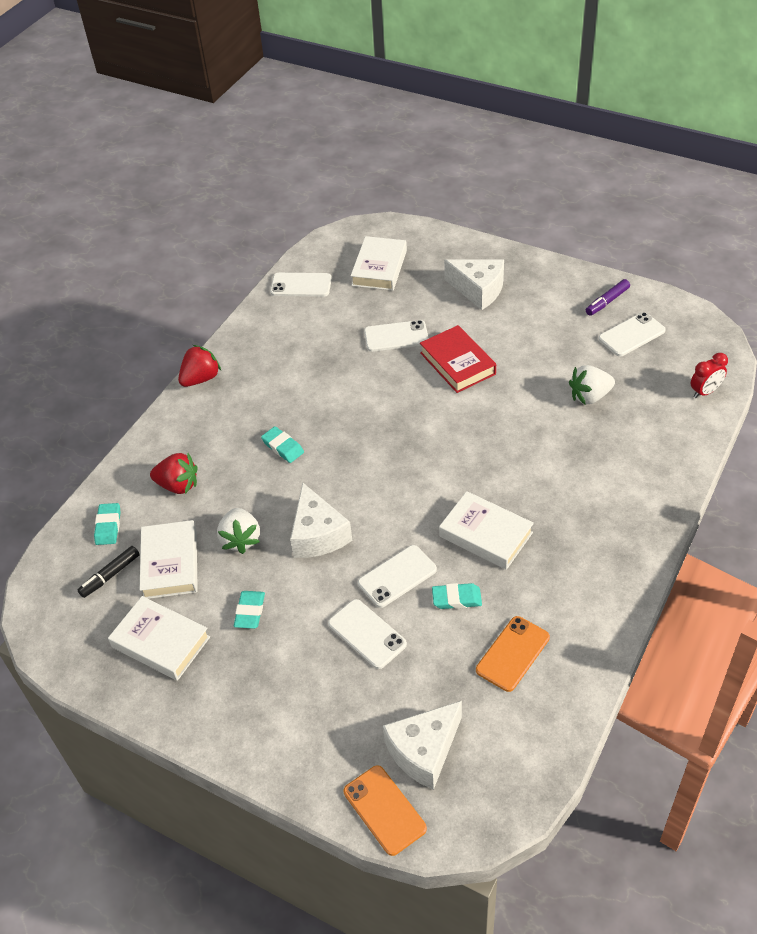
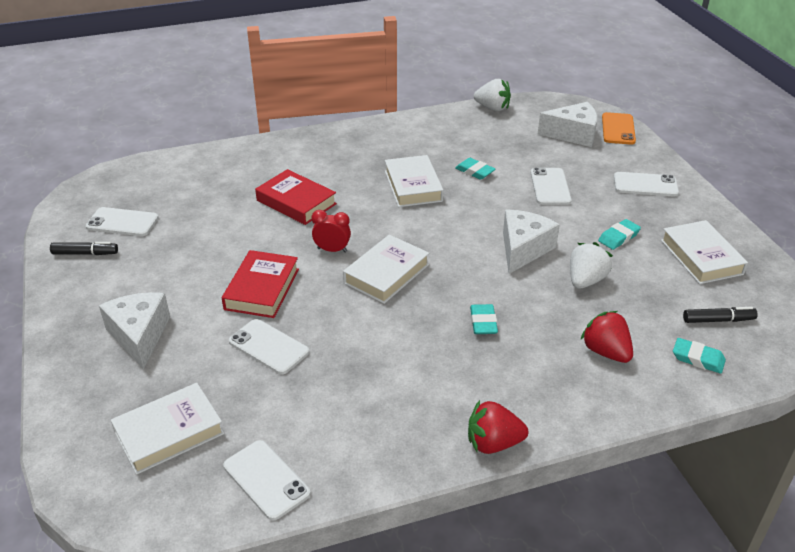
camera: 140 degrees left, 10 degrees down
(108, 526) = (698, 359): turquoise eraser -> turquoise eraser turned 75 degrees clockwise
(170, 564) = (658, 298): white book -> white book (386, 274)
(397, 576) = (497, 199): white phone -> white phone (645, 185)
(512, 654) = (476, 138): orange phone -> none
(549, 443) = (296, 202): none -> red book
(590, 396) = (223, 208): white strawberry -> white strawberry (492, 108)
(607, 301) = (85, 253): purple marker -> black marker
(705, 392) = (160, 167): red clock -> red clock (332, 250)

